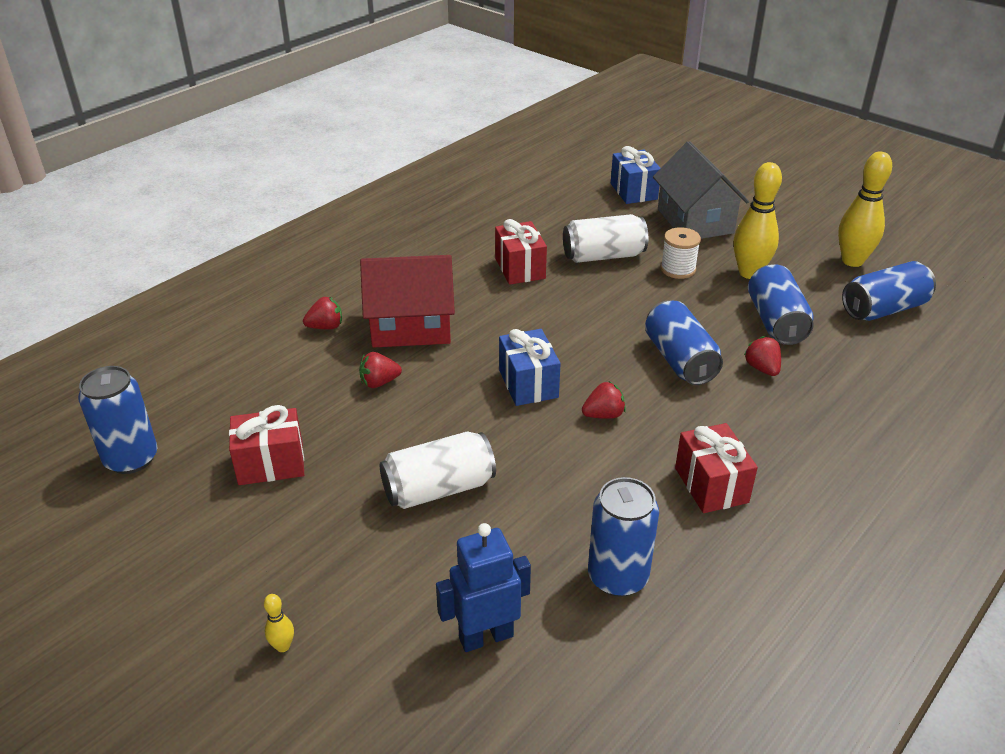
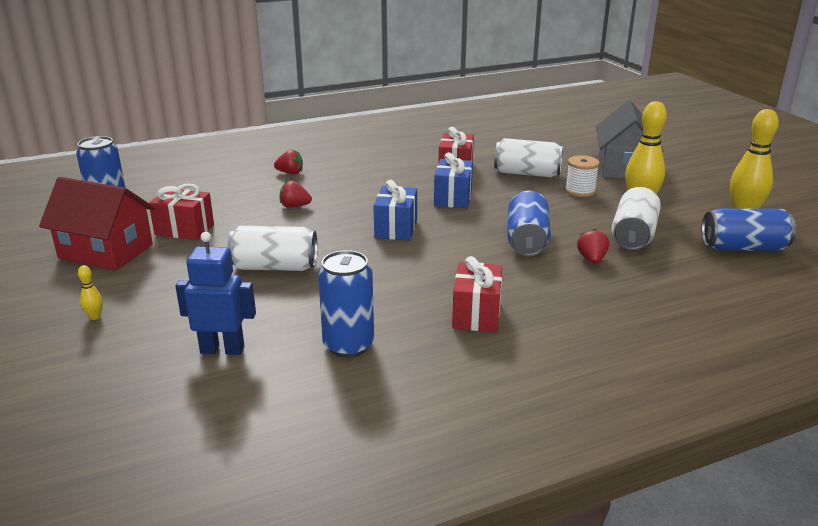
camera: 25 degrees right, 10 degrees down
(411, 327) = (346, 184): red house -> red house (106, 251)
(603, 415) = (434, 257): red strawberry -> none
(633, 191) = (589, 143): blue gift -> blue gift (453, 198)
(775, 321) = (633, 235): blue can -> white can

